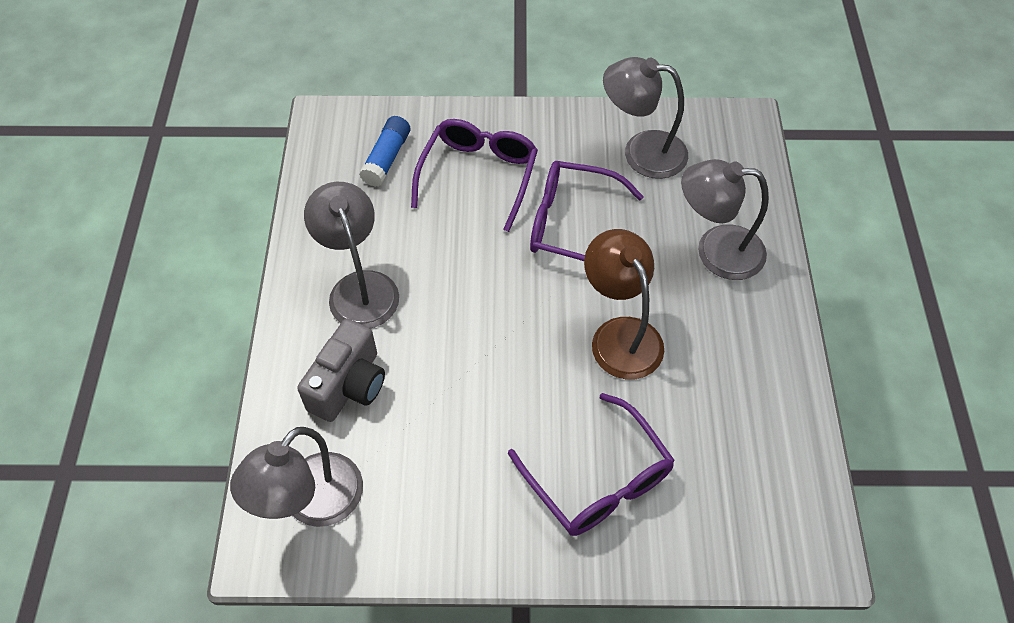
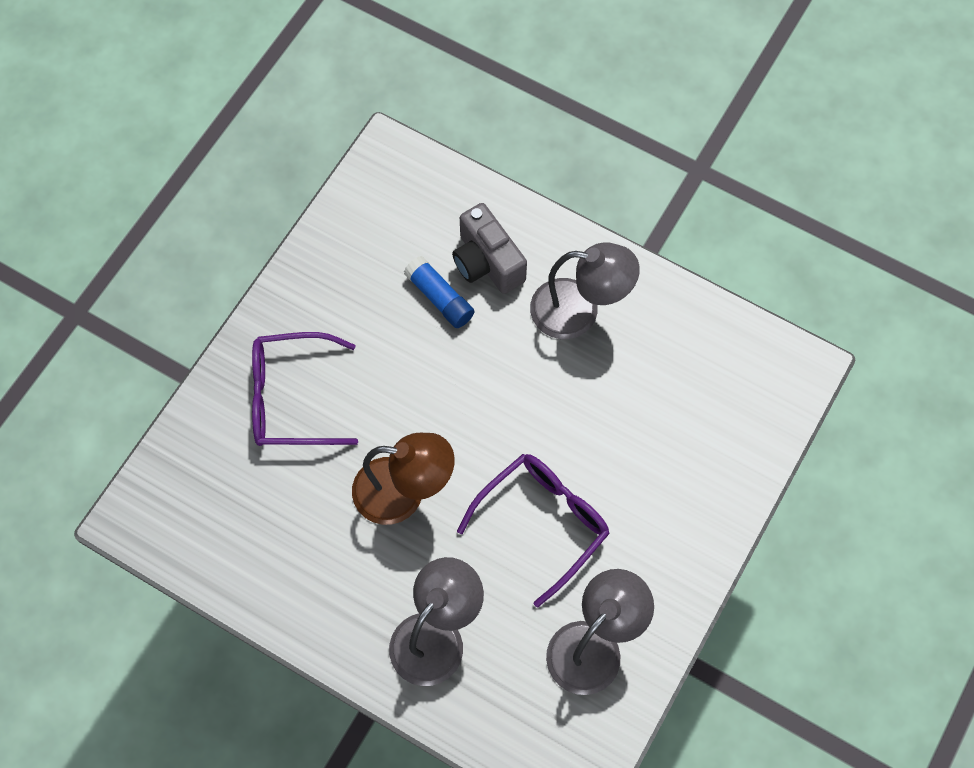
camera: 120 degrees right, 10 degrees up
(311, 503) = (402, 197): grey lamp -> none
(387, 158) = (719, 400): blue glue stick -> blue glue stick (440, 298)
(478, 177) = (650, 470): purple glasses -> none

